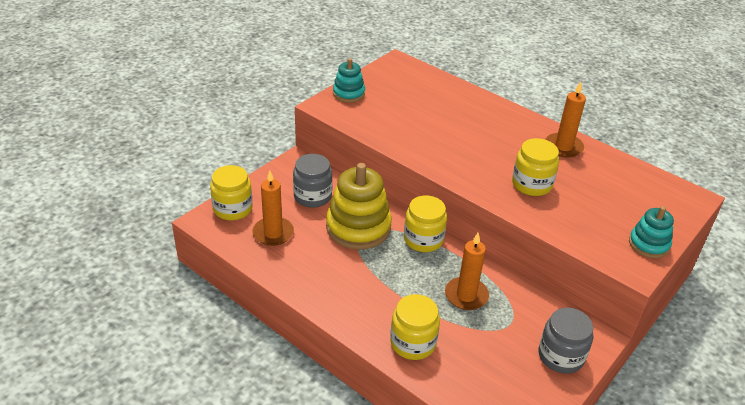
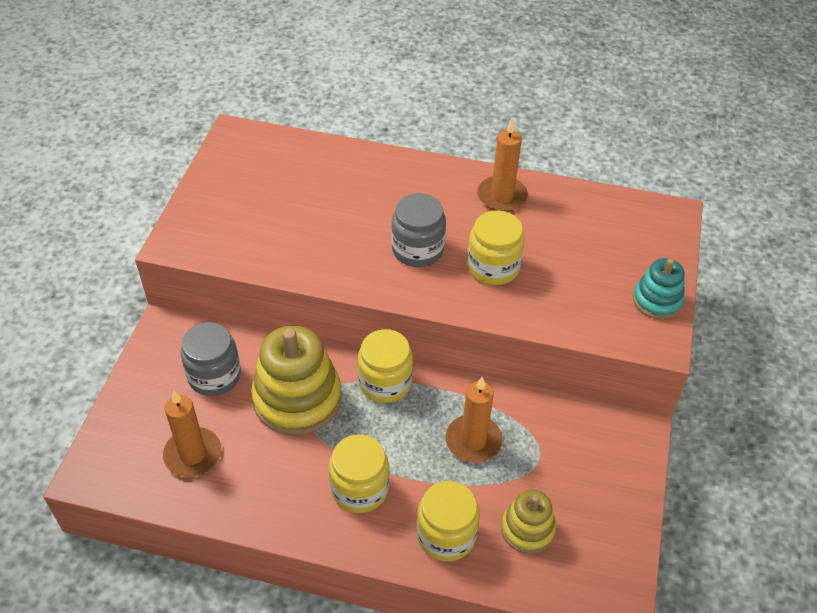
camera: 25 degrees left, 10 degrees up
(233, 209) = (118, 439): yellow jar -> yellow jar (359, 489)
(348, 93) = (197, 211): turquoise stacking toy -> none
(475, 363) = (527, 529): none -> yellow stacking toy
(561, 356) = (613, 475): grey jar -> grey jar (417, 249)

